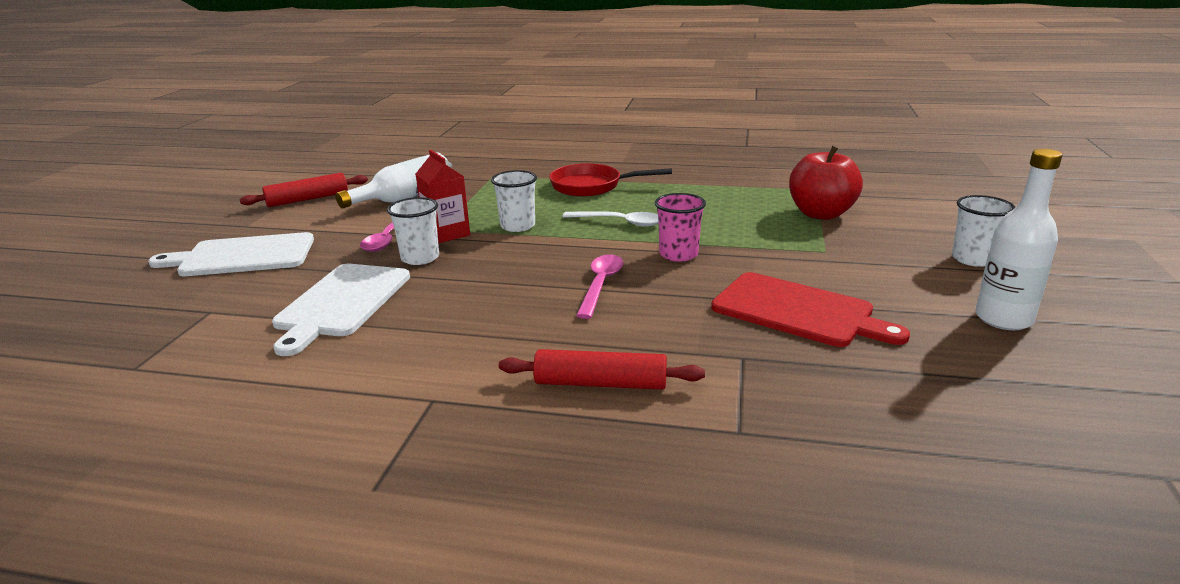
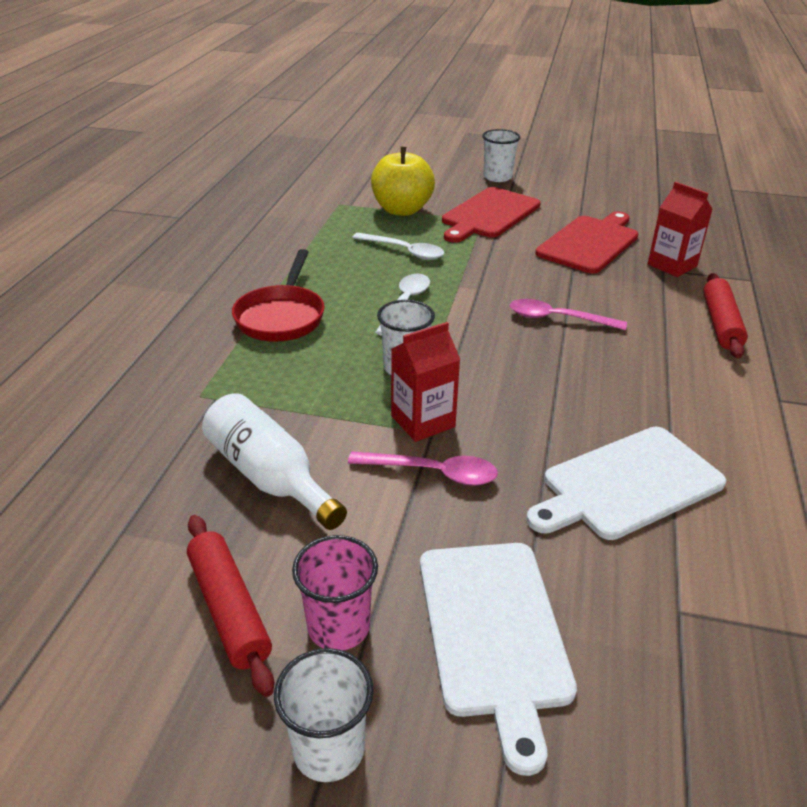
camera: 90 degrees left, 10 degrees up
(341, 303) = (627, 484): white cutting board -> white cutting board turned 135 degrees clockwise
(420, 258) = (499, 436): white cup -> white cup (328, 749)
(678, 254) = (489, 278): pink cup -> pink cup (338, 626)
(722, 218) = (404, 251): none -> white spoon
(758, 365) = (672, 265): none -> red carton
(821, 214) = (402, 210): red apple -> yellow apple
(842, 254) = (489, 215): none -> red cutting board
(1003, 319) = (586, 187): white bottle -> none

